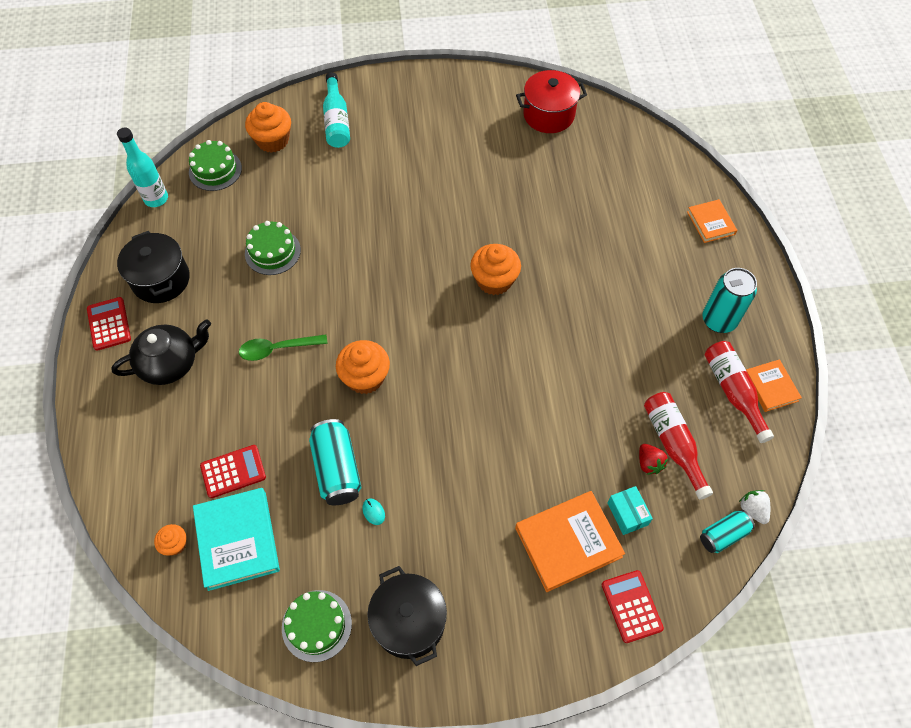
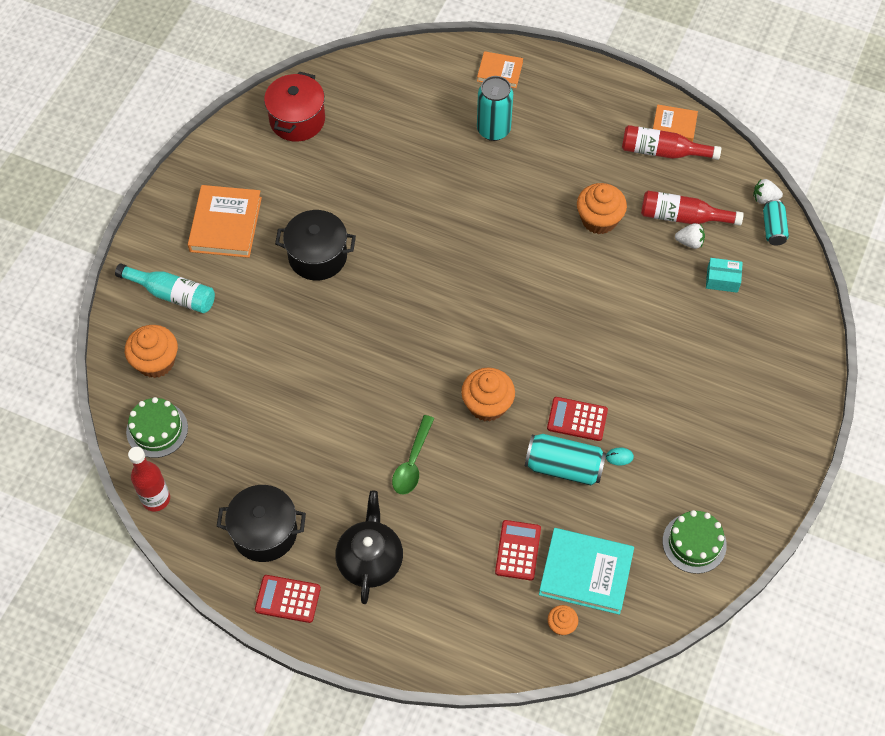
camera: 60 degrees left, 0 degrees up
(156, 199) = (156, 499): turquoise bottle -> red bottle
(272, 252) = (298, 420): green cake -> none
(409, 622) = (727, 474): black pot -> black pot (317, 256)
(494, 280) = (452, 258): orange cupcake -> orange cupcake (599, 219)
(568, 542) = (723, 332): orange book -> orange book (226, 224)
(631, 606) = (794, 318): red calculator -> red calculator (577, 419)
(649, 463) = (689, 242): red strawberry -> white strawberry
(719, 320) = (595, 122): turquoise can -> turquoise can (493, 130)

